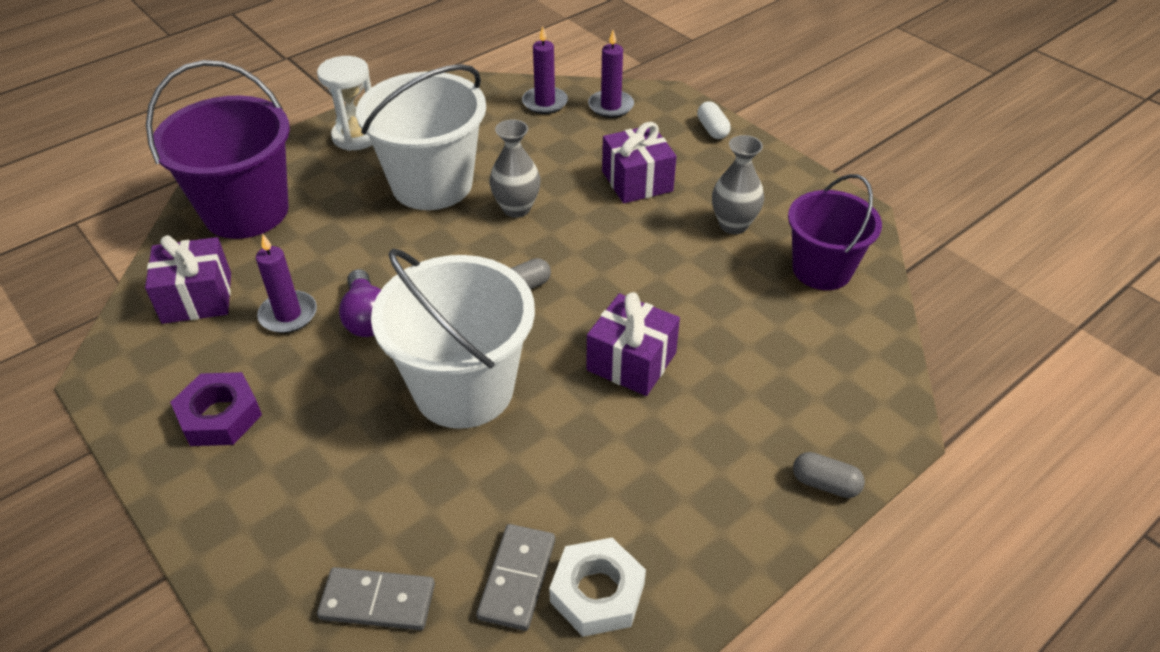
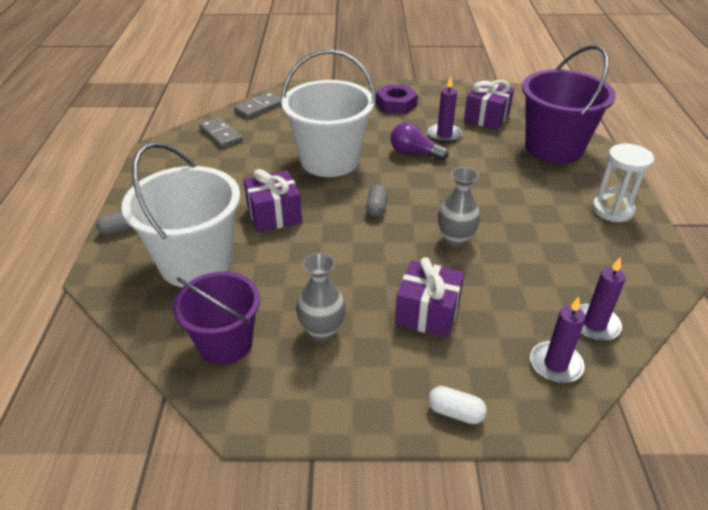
camera: 130 degrees right, 5 degrees down
(432, 184) = (519, 218): white bucket -> white bucket (196, 263)
(597, 592) = (187, 147): white nut -> none

